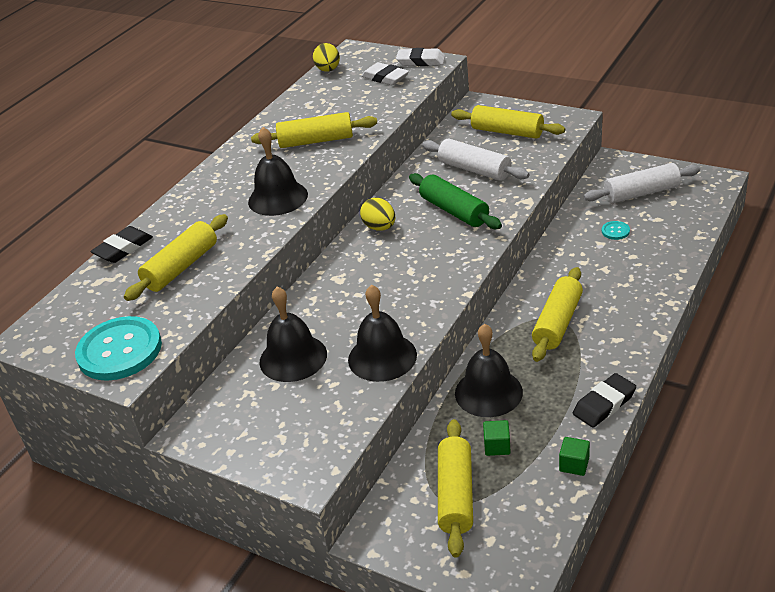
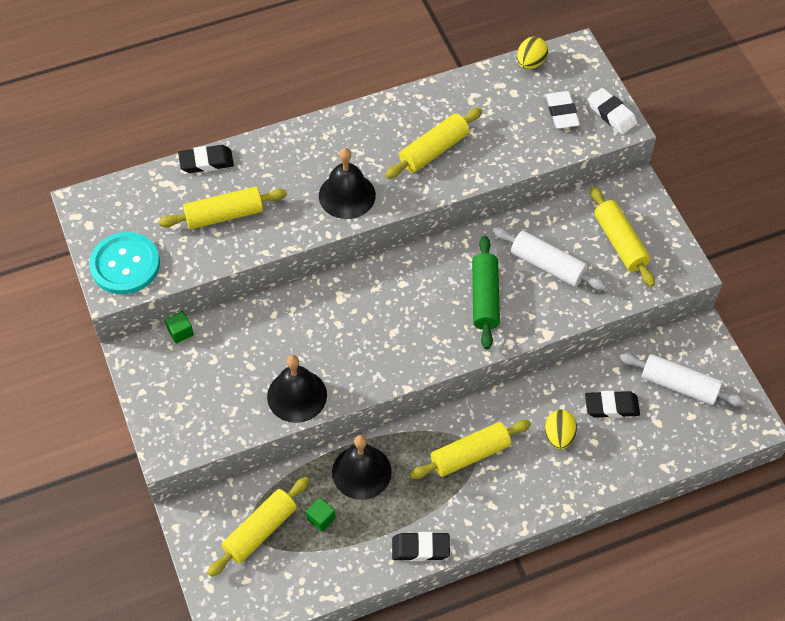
camera: 35 degrees right, 20 degrees up
(293, 358) = (245, 346): black bell -> none
(316, 141) = (434, 150): yellow rolling pin -> yellow rolling pin turned 75 degrees counterclockwise
(380, 227) = (417, 269): yellow egg -> yellow egg (559, 436)
(474, 170) = (547, 265): white rolling pin -> white rolling pin turned 45 degrees counterclockwise
(574, 464) = (350, 575): green cube -> green cube (180, 332)
(615, 231) = (611, 406): turquoise button -> black eraser

